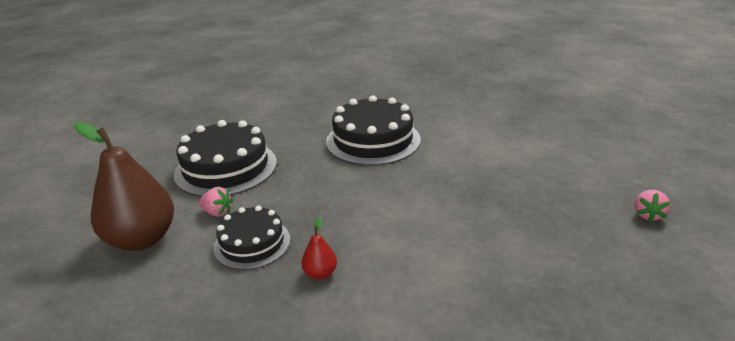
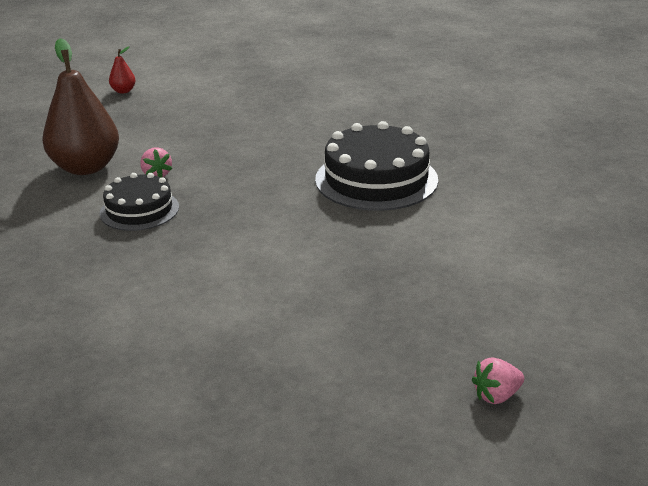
camera: 45 degrees right, 0 degrees up
(226, 168) = (219, 143): black cake -> none
(320, 273) = (142, 257): red pear -> red pear (123, 91)

